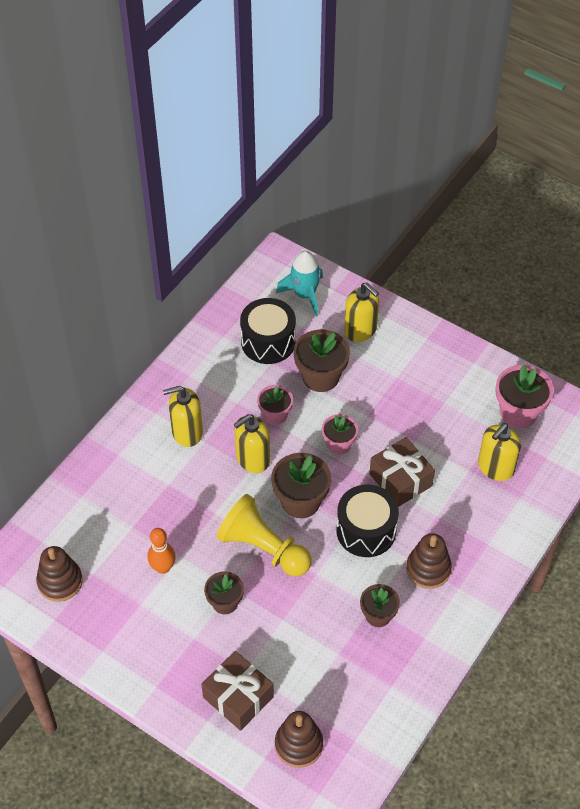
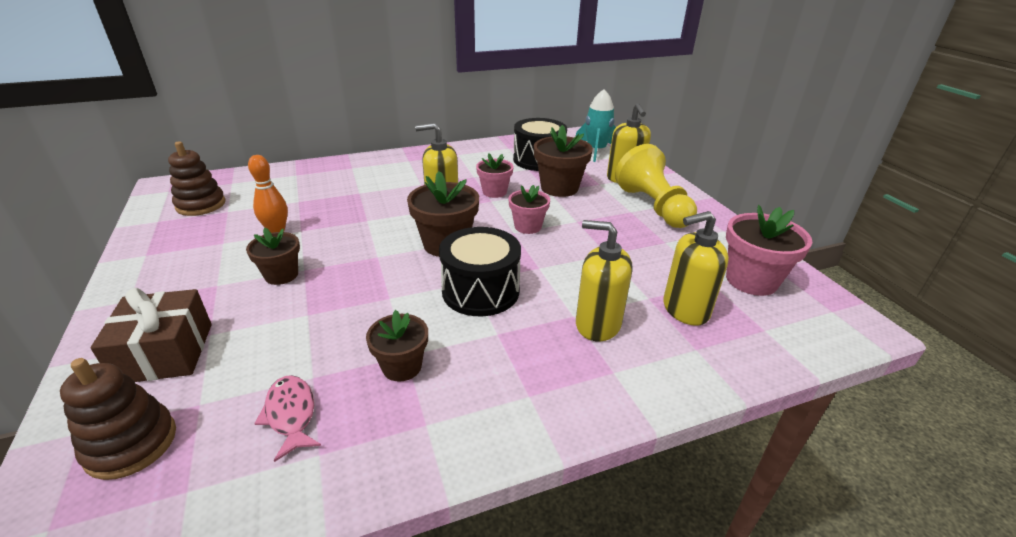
camera: 35 degrees right, 20 degrees down
(187, 432) = (415, 175): yellow soap dispenser -> yellow soap dispenser (597, 324)
(263, 548) = (370, 257): yellow pawn -> yellow pawn (653, 206)
(354, 679) = (291, 414): none -> pink fish
(400, 480) = (561, 272): brown gift -> none
(428, 569) = (511, 356): brown stacking toy -> none

